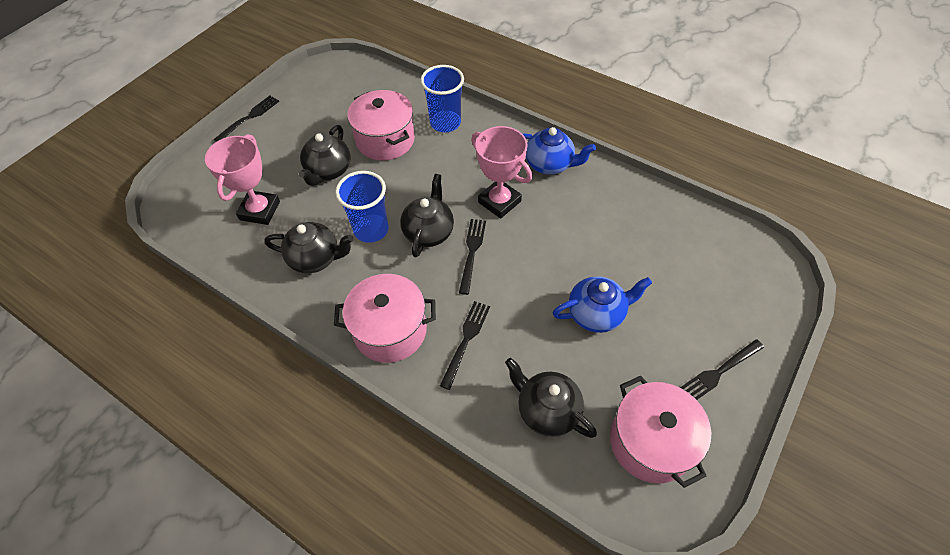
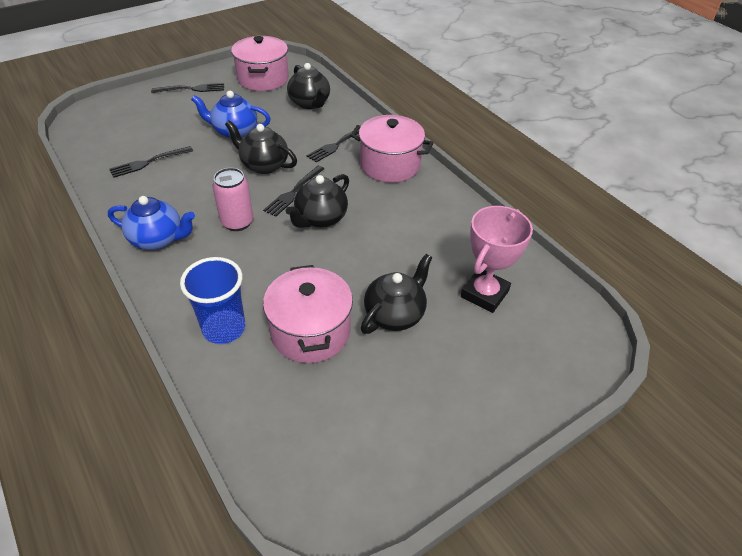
camera: 160 degrees left, 10 degrees down
(249, 118) = (487, 443): black fork -> black fork (149, 162)
(315, 258) = (435, 230): black teapot -> black teapot (264, 165)
(371, 230) = (373, 237): blue cup -> none
(499, 202) = (237, 222): pink trophy -> pink can
(550, 164) = (158, 239): blue teapot -> blue teapot turned 150 degrees clockwise

